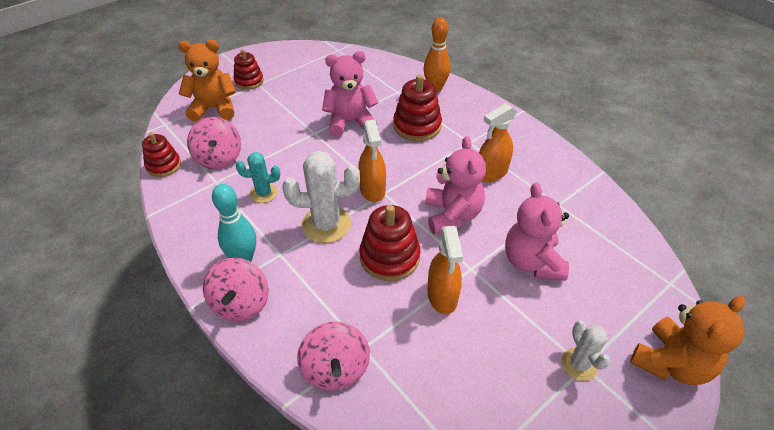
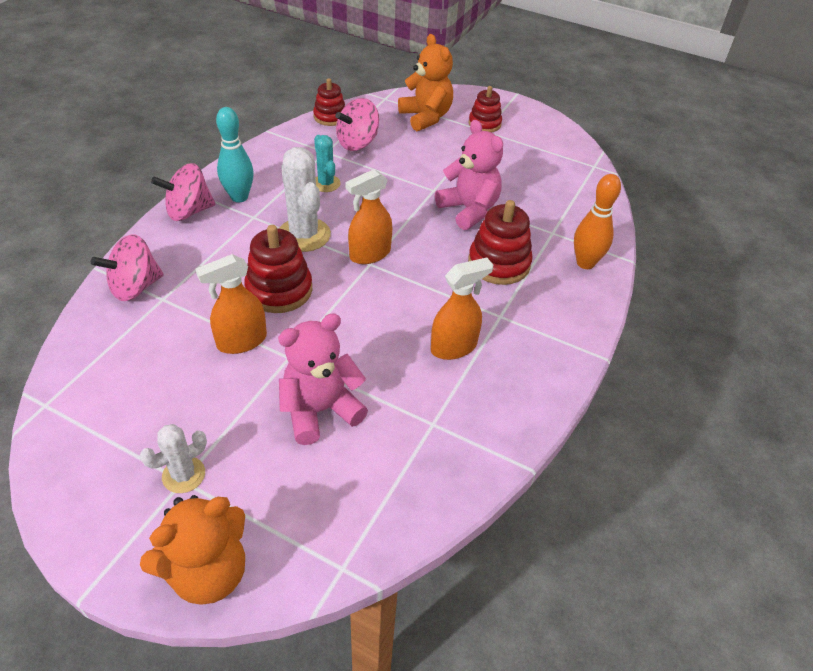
camera: 65 degrees right, 0 degrees up
(452, 215) = (363, 325): pink teddy bear -> none
(491, 173) = (454, 347): orange spray bottle -> orange spray bottle turned 120 degrees clockwise
(670, 363) = (208, 572): orange teddy bear -> orange teddy bear turned 60 degrees counterclockwise

